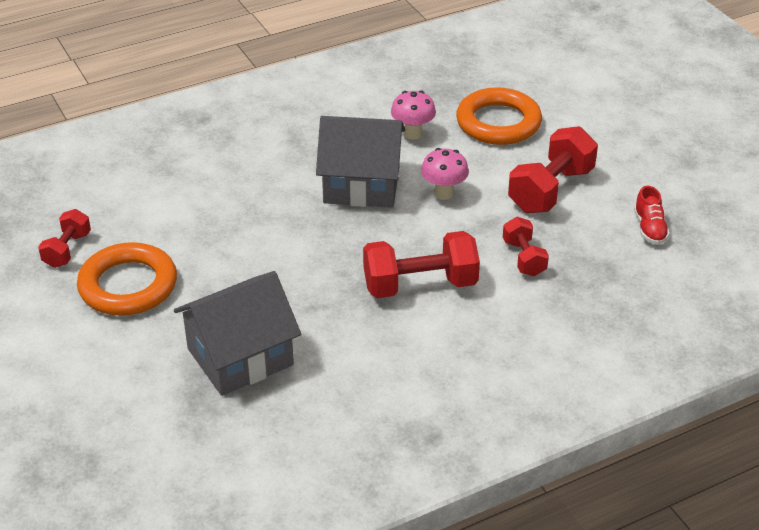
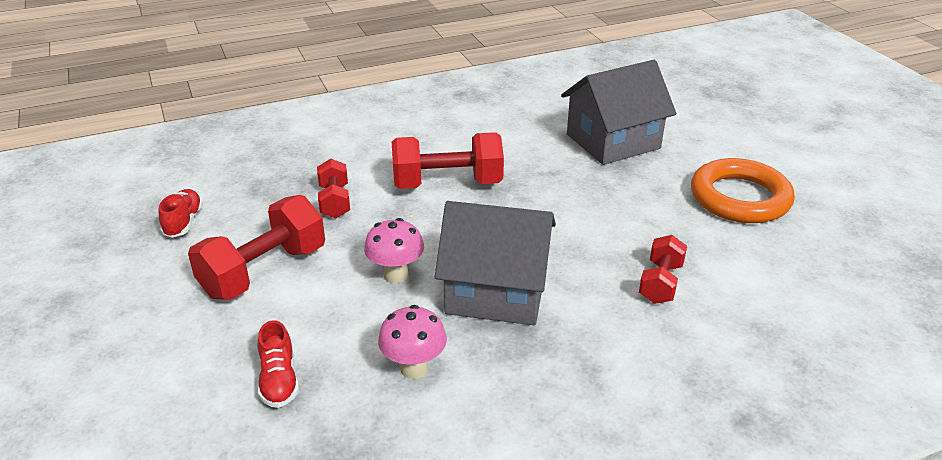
camera: 175 degrees left, 5 degrees down
(67, 250) = (826, 234): red dumbbell -> red dumbbell (660, 283)
(498, 123) = (279, 381): orange ring -> red shoe

